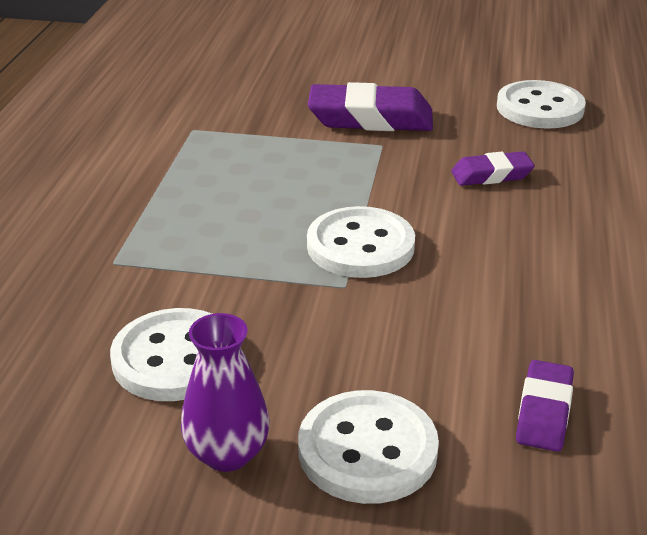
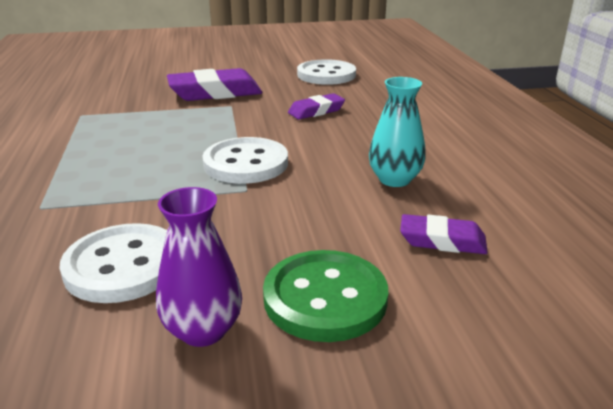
camera: 20 degrees left, 5 degrees down
(367, 450) = (325, 298): white button -> green button
(536, 310) = (394, 179): none -> turquoise vase
(544, 412) = (442, 241): purple eraser -> purple eraser turned 75 degrees counterclockwise

